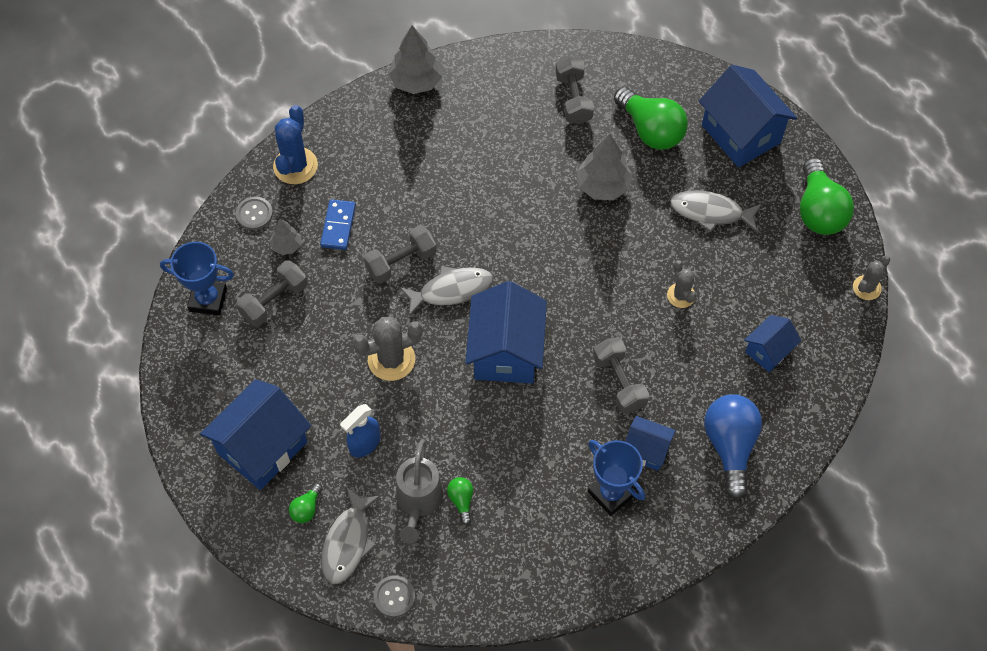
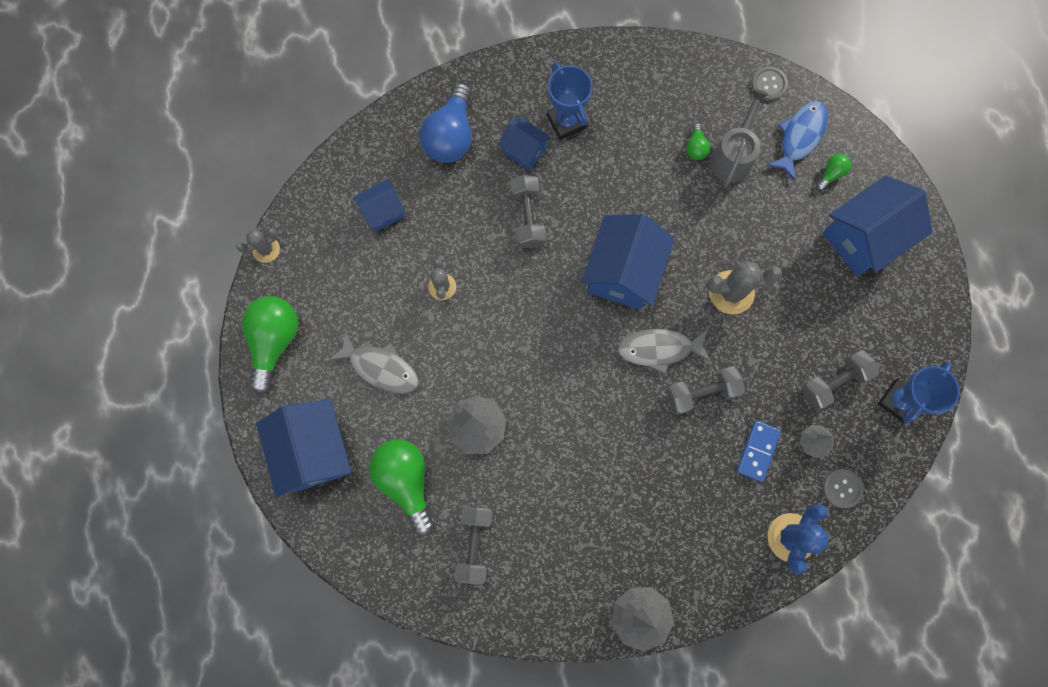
camera: 165 degrees left, 15 degrees up
(208, 299) = (899, 401): blue trophy -> blue trophy turned 75 degrees counterclockwise
(348, 542) = (800, 137): grey fish -> blue fish
(364, 444) = (771, 218): blue spray bottle -> none

